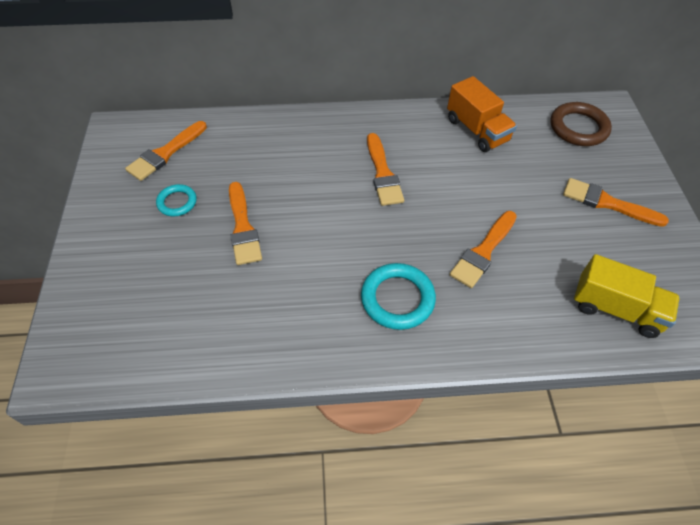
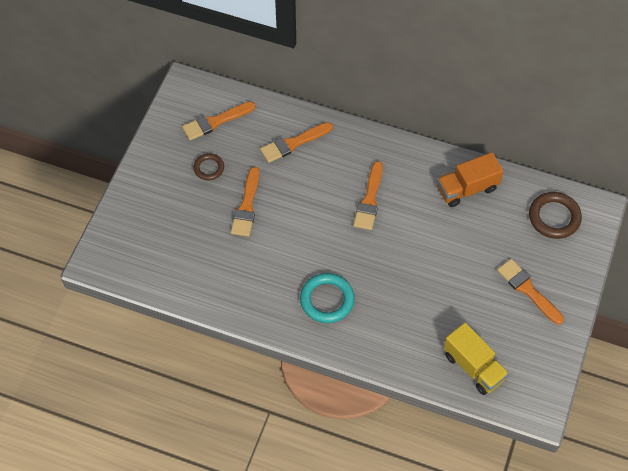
camera: 25 degrees right, 5 degrees up
(177, 202) = (209, 168): turquoise ring -> brown ring
(477, 130) = (467, 189): orange truck -> orange truck turned 75 degrees clockwise
(483, 251) = (407, 290): orange brush -> orange brush (293, 143)

